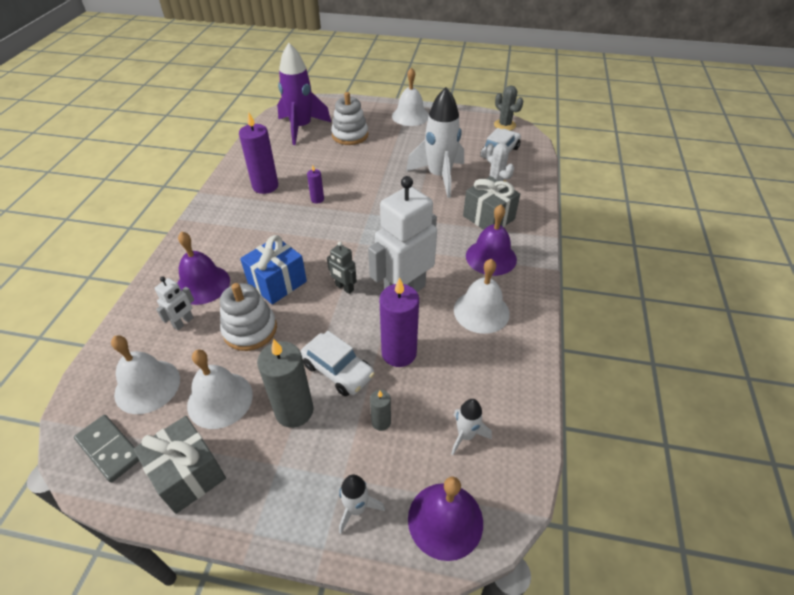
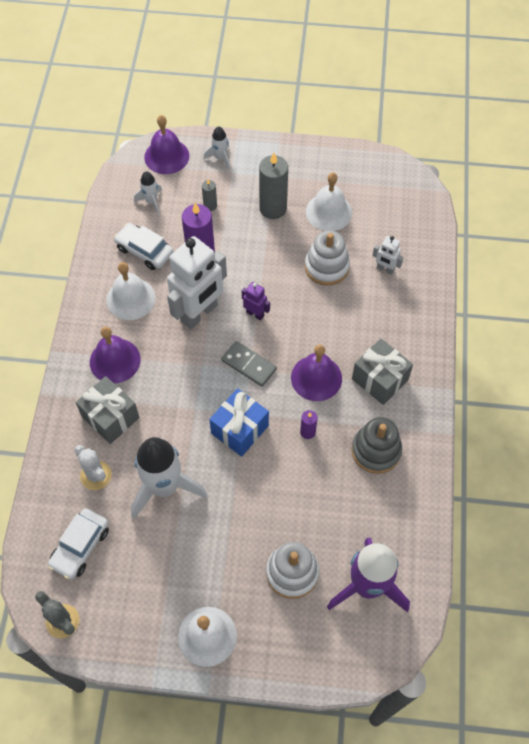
camera: 175 degrees right, 15 degrees up
(109, 449) = (389, 177): grey domino -> grey domino (249, 365)
(147, 386) = (386, 217): white bell -> none
(183, 322) = (385, 269): white robot -> white robot turned 90 degrees counterclockwise
(188, 474) = (330, 167): grey gift -> grey gift (380, 379)
(202, 284) = (386, 307): purple bell -> purple bell (316, 378)
(265, 186) = (376, 450): purple candle -> grey stacking toy
(277, 282) = (318, 314): blue gift -> blue gift (240, 429)
(338, 370) = (247, 239): white car -> white car (144, 251)
(344, 288) = (255, 314): grey robot -> purple robot

